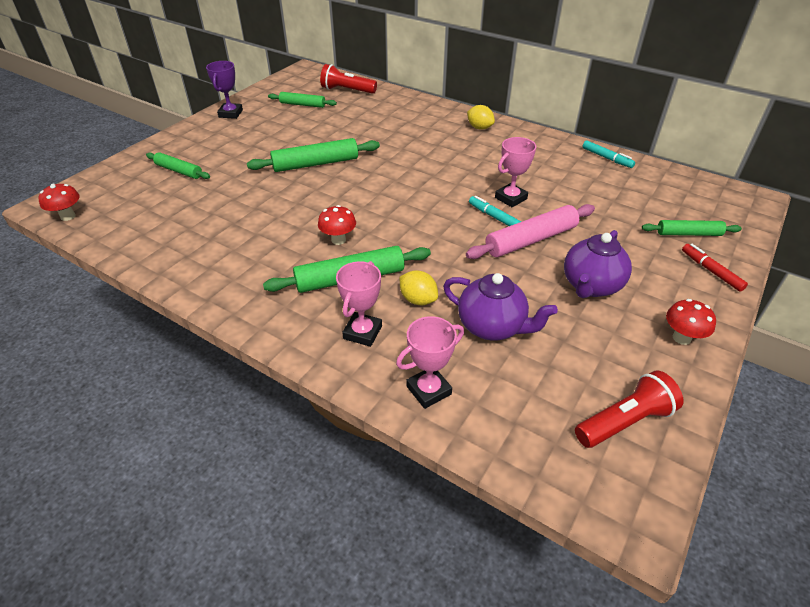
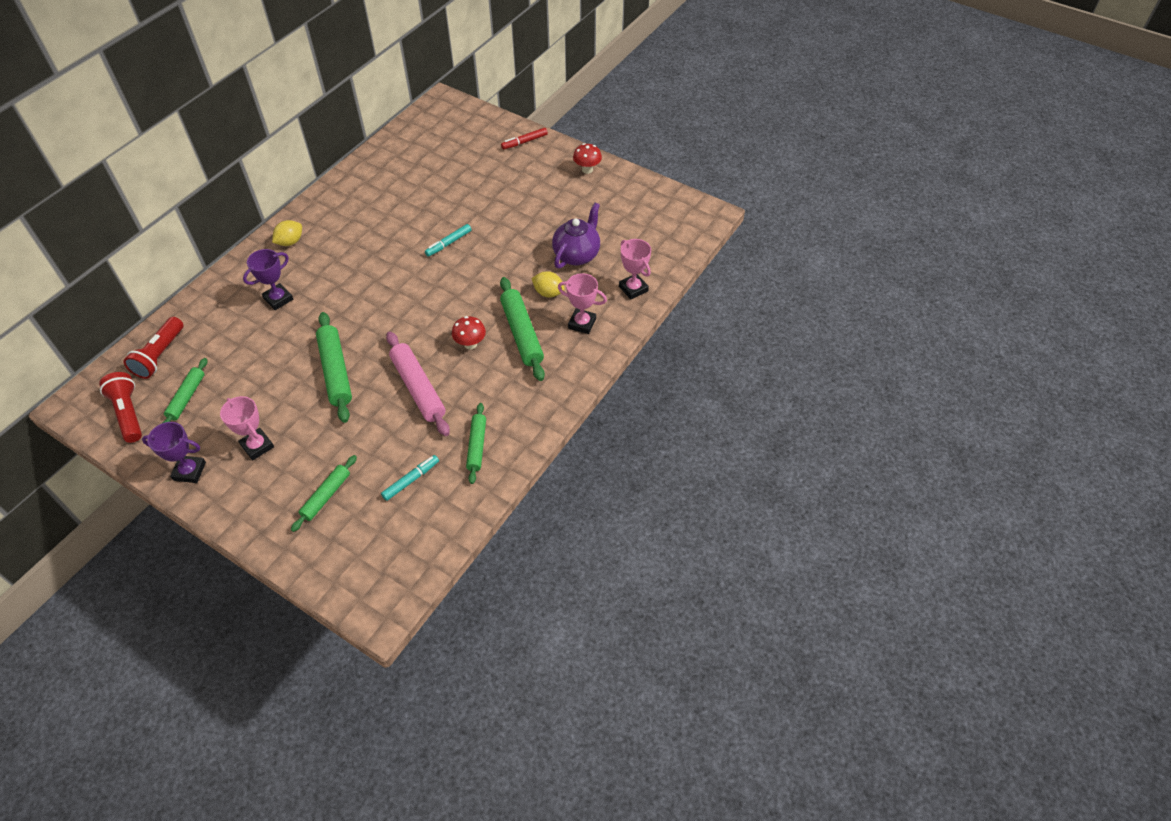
camera: 90 degrees left, 10 degrees up
(68, 216) = (405, 580): red mushroom -> none
(406, 129) = (278, 299): none -> purple trophy
(418, 299) = (548, 293): yellow lemon -> yellow lemon turned 75 degrees clockwise
(511, 198) = (422, 231): pink trophy -> pink trophy (257, 446)
(531, 240) = (482, 225): pink rolling pin -> pink rolling pin (418, 388)
(591, 286) = (537, 201): purple teapot -> none
(607, 158) = (368, 164): turquoise marker -> turquoise marker (411, 480)
(624, 421) = (652, 206): red flashlight -> red flashlight (128, 413)
(688, 234) = (482, 142): green rolling pin -> green rolling pin (477, 446)

